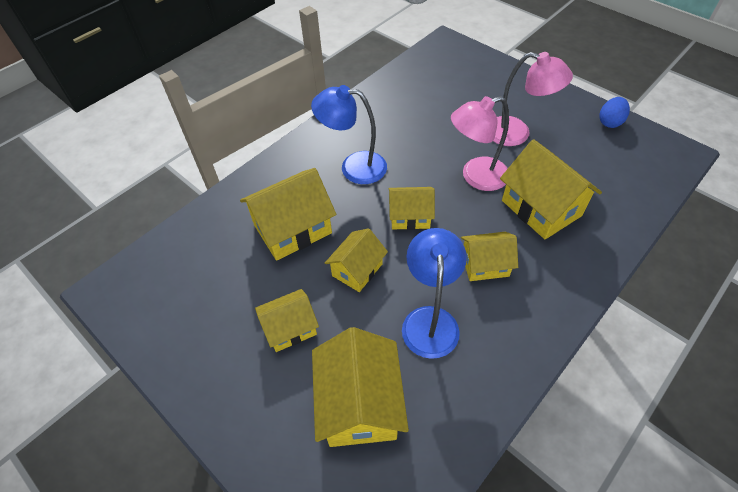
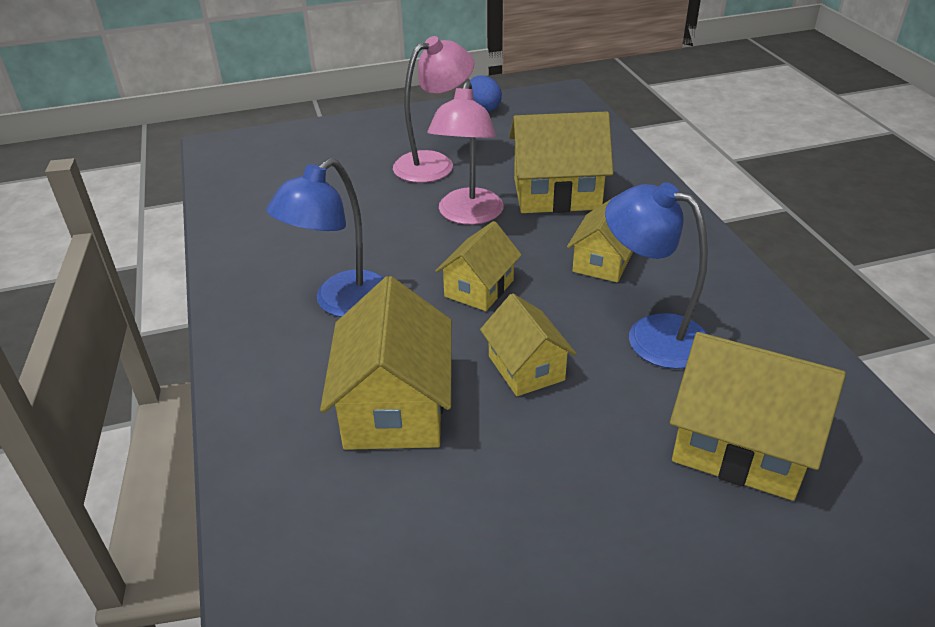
camera: 60 degrees left, 15 degrees down
(290, 328) = (576, 475): yellow house -> none

